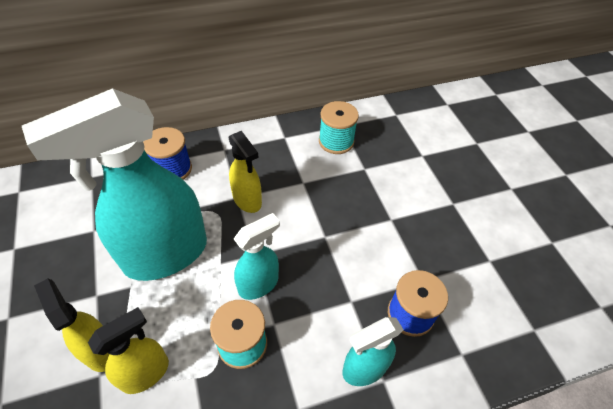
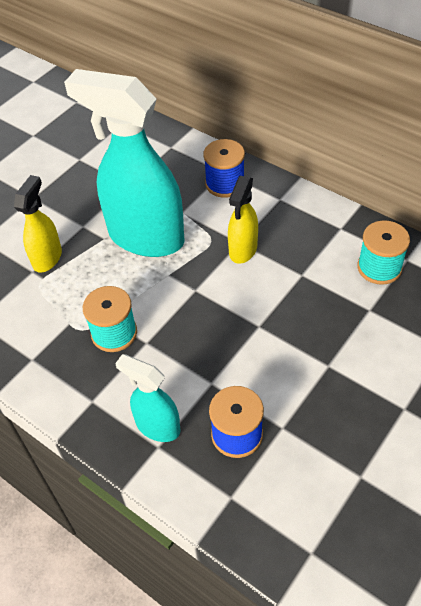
camera: 60 degrees right, 0 degrees up
(146, 373) = (51, 294): yellow spray bottle -> none
(259, 284) = (171, 310): turquoise spray bottle -> none

